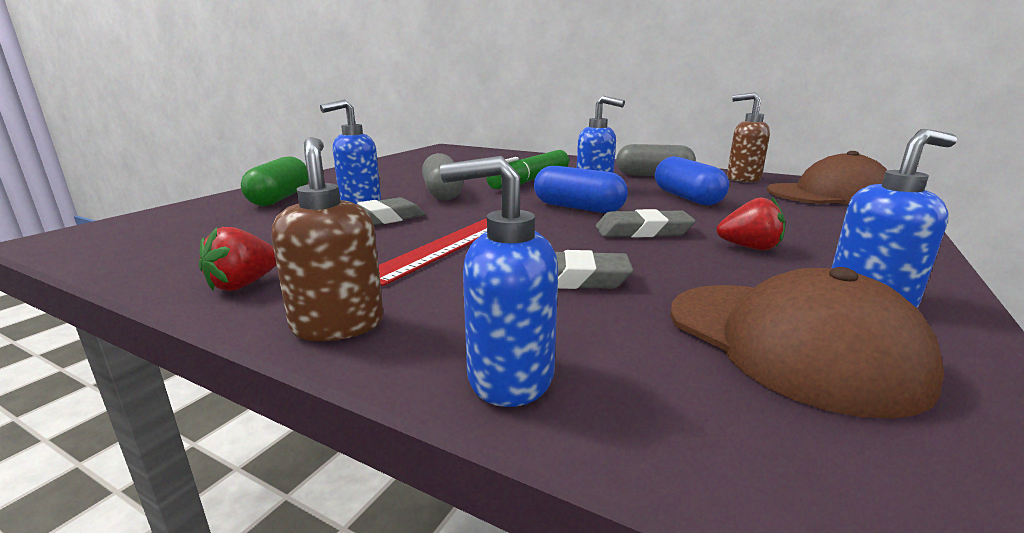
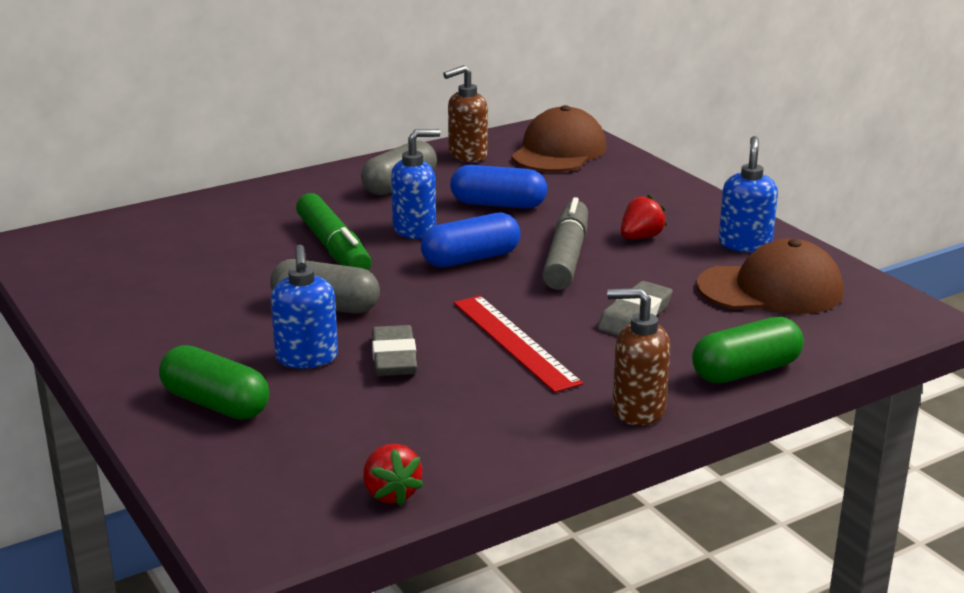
camera: 60 degrees left, 5 degrees up
(243, 284) = (523, 440): red strawberry -> red strawberry (391, 494)
(509, 377) = (746, 371): blue soap dispenser -> green capsule
(643, 231) = (566, 257): grey eraser -> grey marker

